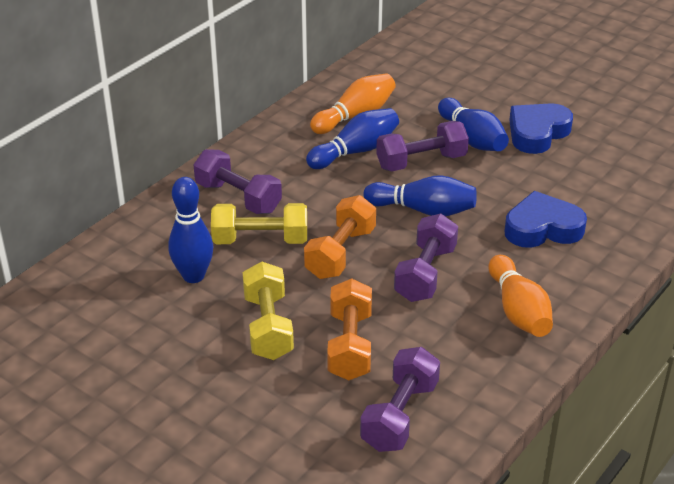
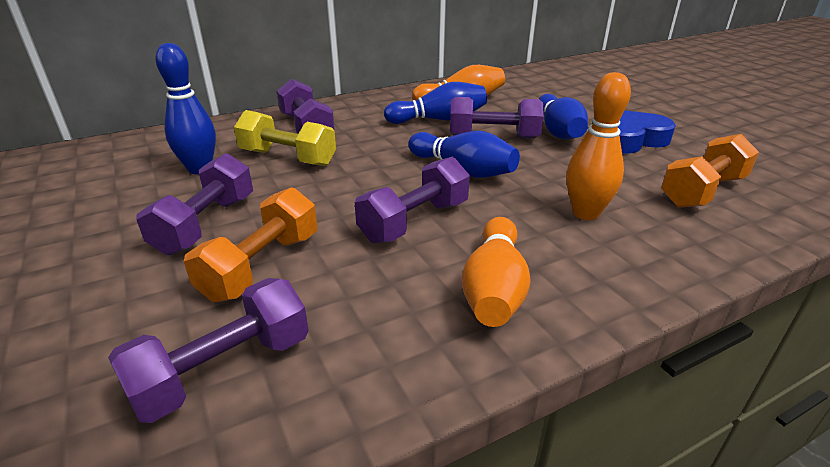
camera: 25 degrees right, 5 degrees down
(268, 327) = (206, 224): yellow dumbbell -> purple dumbbell
(340, 253) = (347, 183): orange dumbbell -> orange dumbbell (702, 191)
(542, 228) = (585, 213): blue heart -> orange bowling pin

